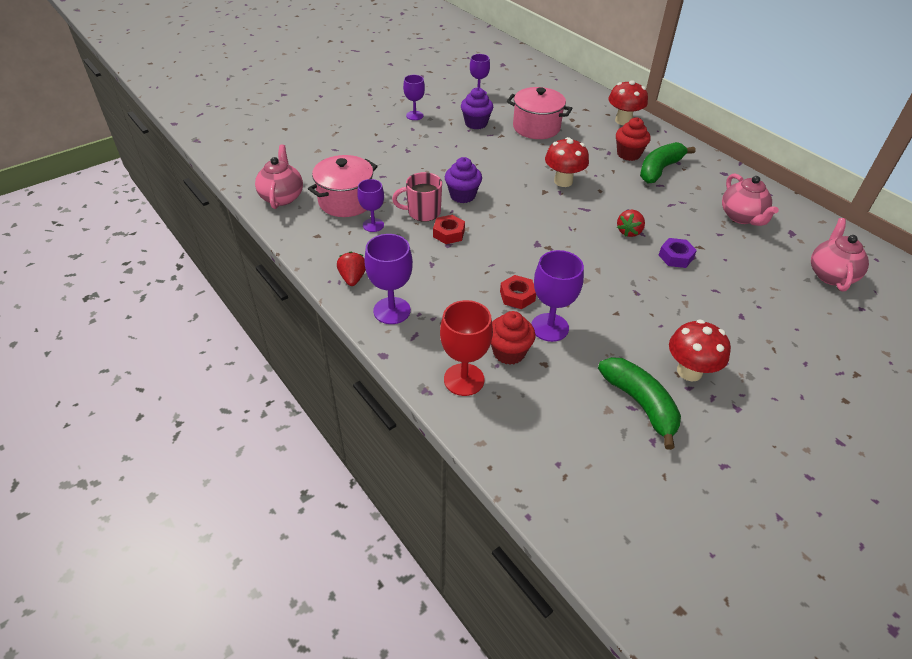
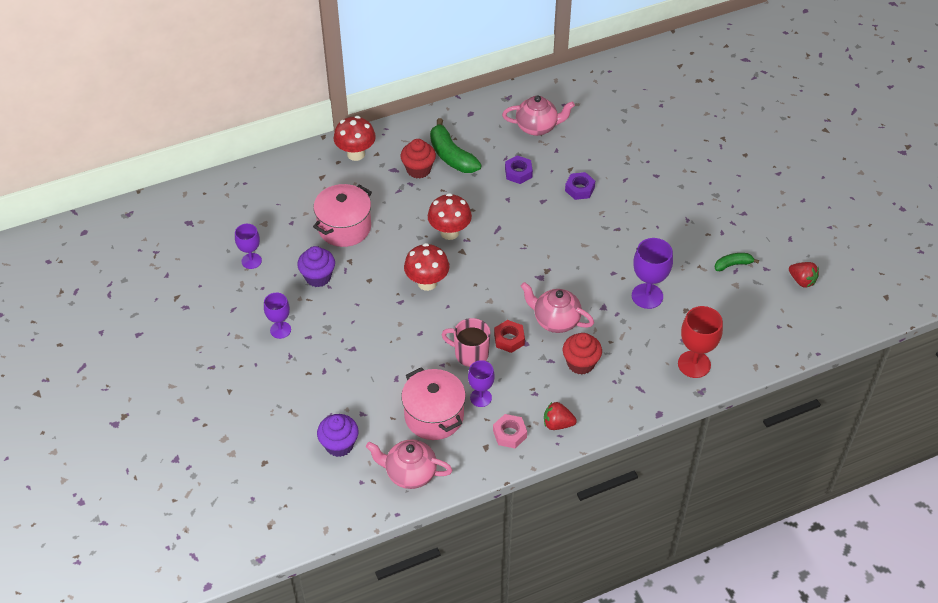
camera: 75 degrees left, 5 degrees up
(334, 248) = (509, 434): none -> pink nut
(392, 310) = (607, 400): purple goblet -> none
(423, 212) = (470, 354): pink mug -> pink mug turned 105 degrees clockwise
(462, 195) = (451, 316): purple cupcake -> purple cupcake (339, 445)
(509, 352) = (670, 329): red cupcake -> red cupcake (580, 363)
(517, 296) = (606, 308): red nut -> none
(629, 232) = (539, 208): red strawberry -> red strawberry (802, 281)
(640, 404) = (733, 264): green banana -> green banana, size x0.54
(668, 212) = (518, 173): none -> purple nut
(689, 371) = (707, 226): red mushroom -> red mushroom (427, 283)
(830, 275) = (621, 105): pink teapot -> pink teapot (555, 320)

